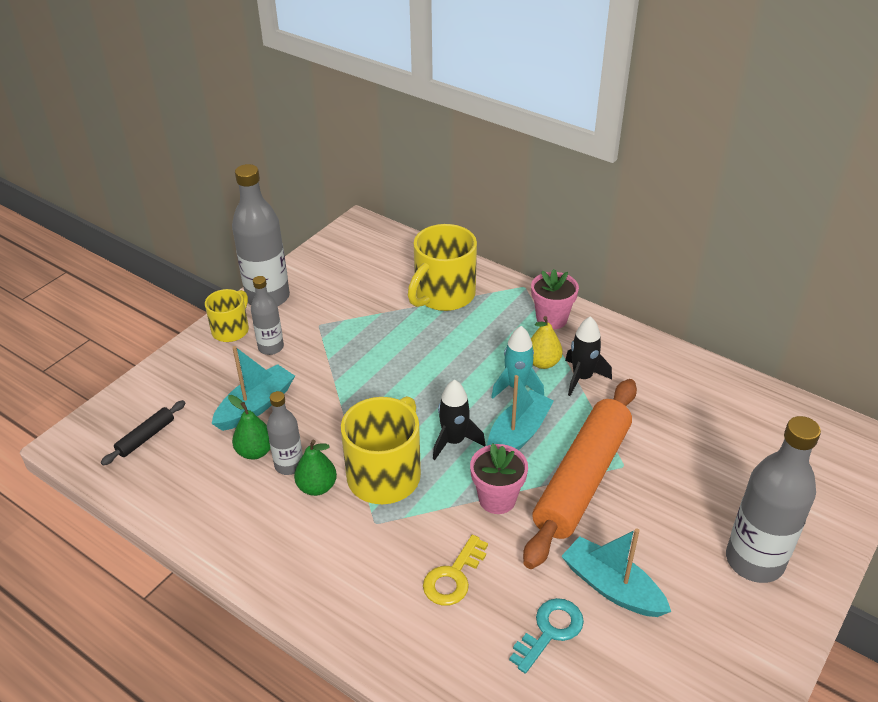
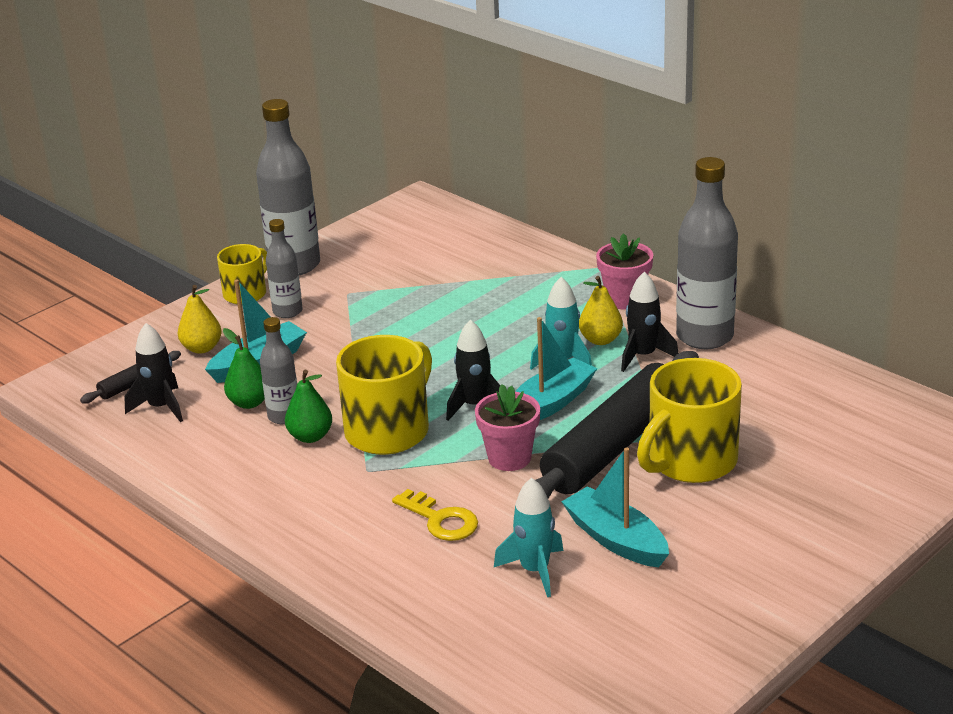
camera: 10 degrees right, 10 degrees down
(176, 462) = (161, 407): none -> black rocket
(202, 392) = (202, 348): none -> yellow pear
(443, 295) = (501, 271): yellow mug -> yellow mug (690, 461)
(453, 577) = (441, 520): yellow key -> yellow key turned 90 degrees counterclockwise
(550, 631) = (535, 570): turquoise key -> turquoise rocket
(582, 479) = (613, 446): orange rolling pin -> black rolling pin
(754, 561) = (789, 528): grey bottle -> grey bottle (704, 336)

